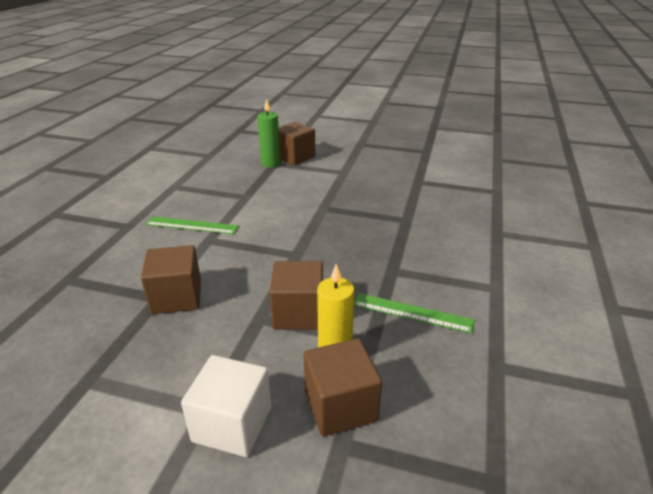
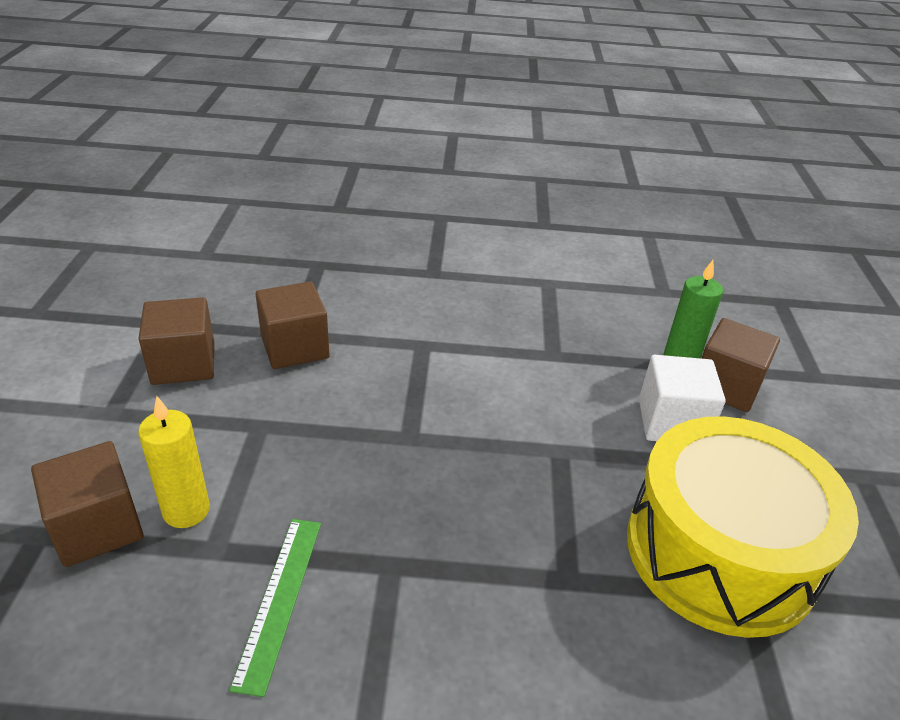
camera: 75 degrees right, 5 degrees up
(192, 225) = (452, 322): green ruler -> none
(232, 424) = (87, 436): white cube -> white cube (672, 422)
(298, 313) = (271, 461): brown cube -> brown cube (183, 363)
(395, 182) = (720, 552): none -> yellow drum

